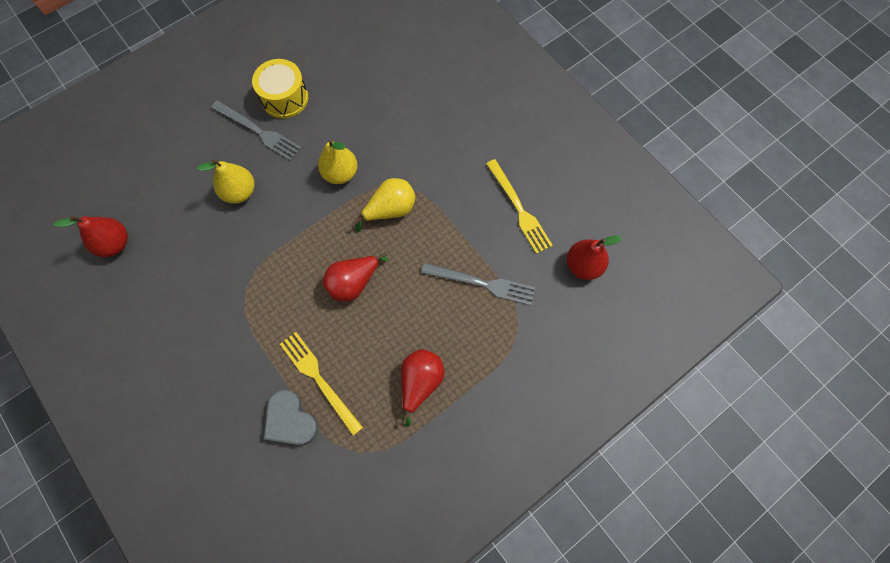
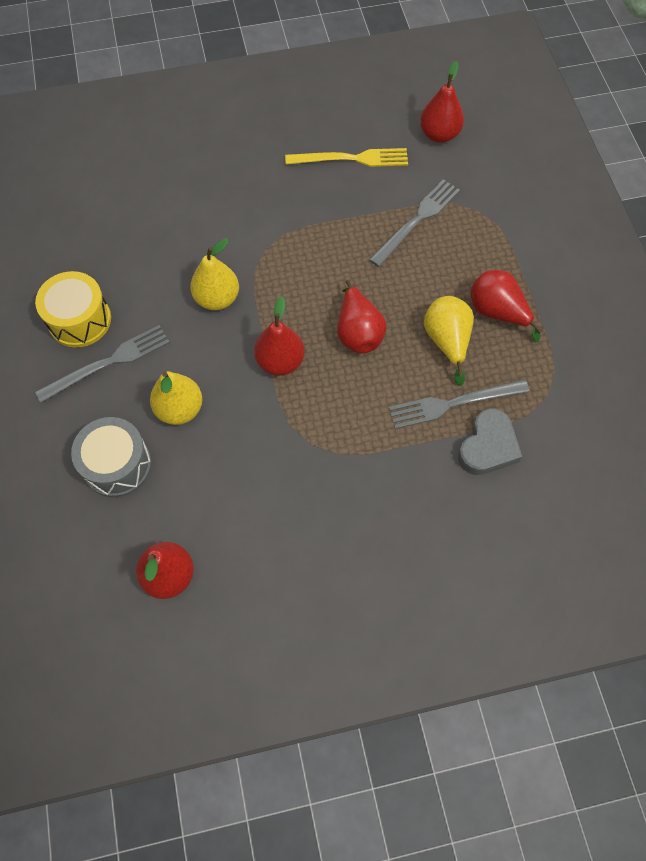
camera: 65 degrees left, 5 degrees down
(183, 175) = (117, 465): none -> grey drum
(291, 420) = (488, 446): grey heart -> grey heart turned 45 degrees counterclockwise
(305, 239) = (280, 361): none -> red pear
(319, 379) = (453, 403): yellow fork -> grey fork
(390, 210) = (290, 268): yellow pear -> yellow pear (447, 341)

